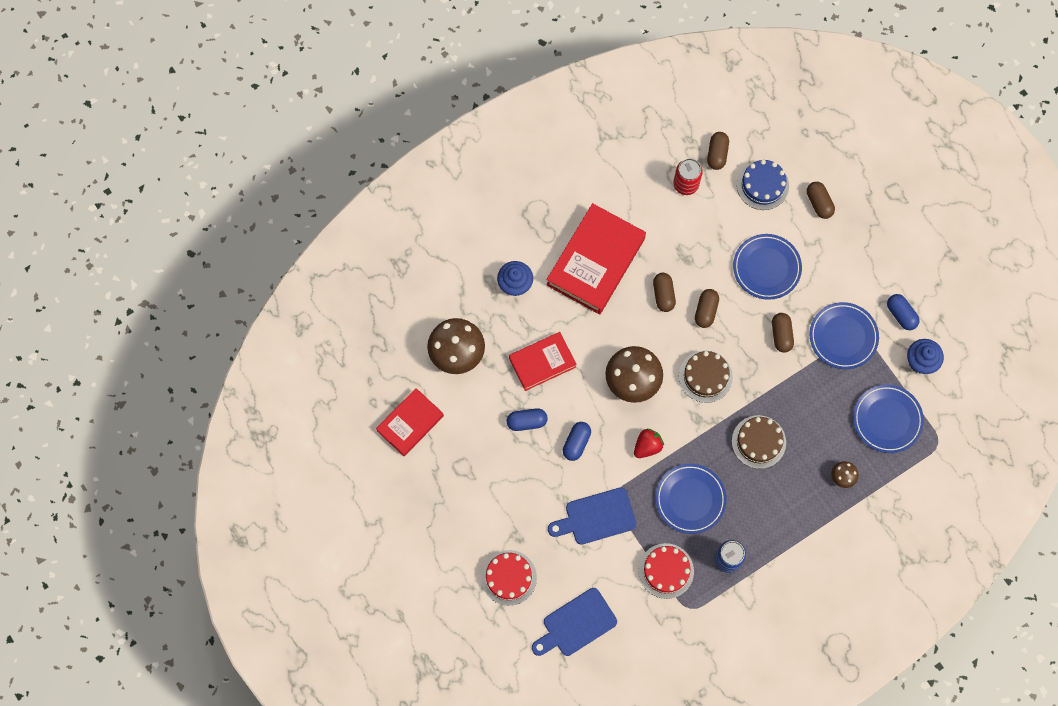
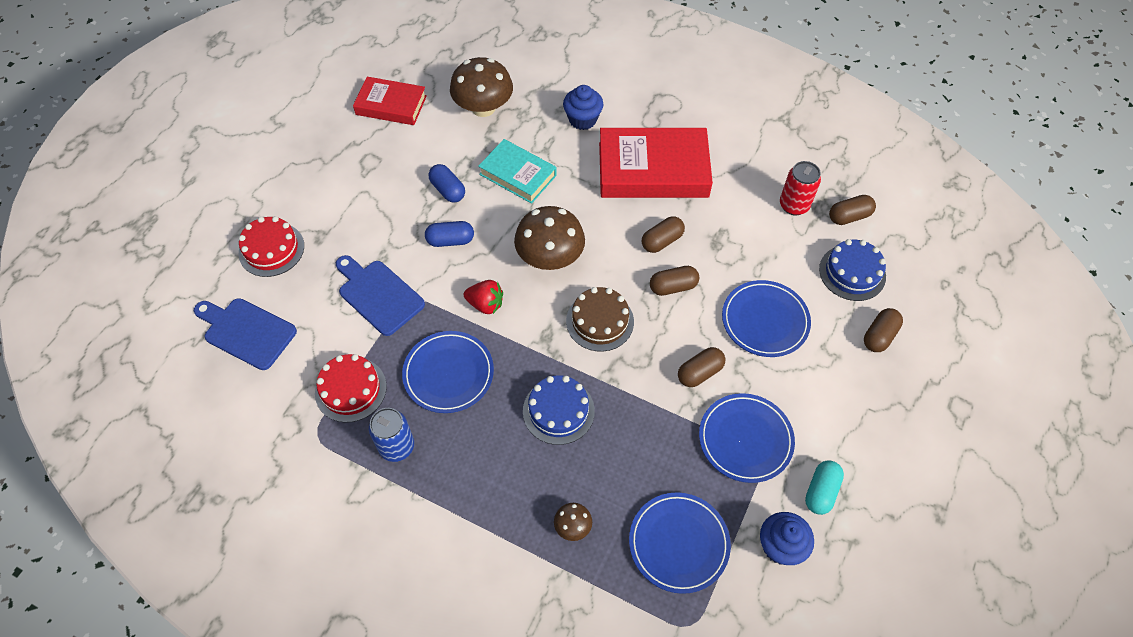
camera: 60 degrees right, 15 degrees down
(542, 362) = (518, 175): red book -> turquoise book
(758, 442) = (558, 411): brown cake -> blue cake
(901, 314) = (821, 491): blue capsule -> turquoise capsule

